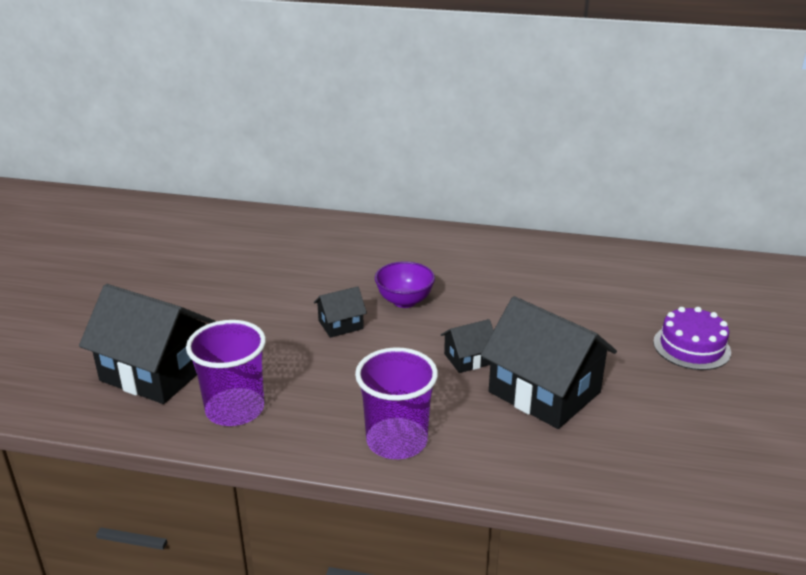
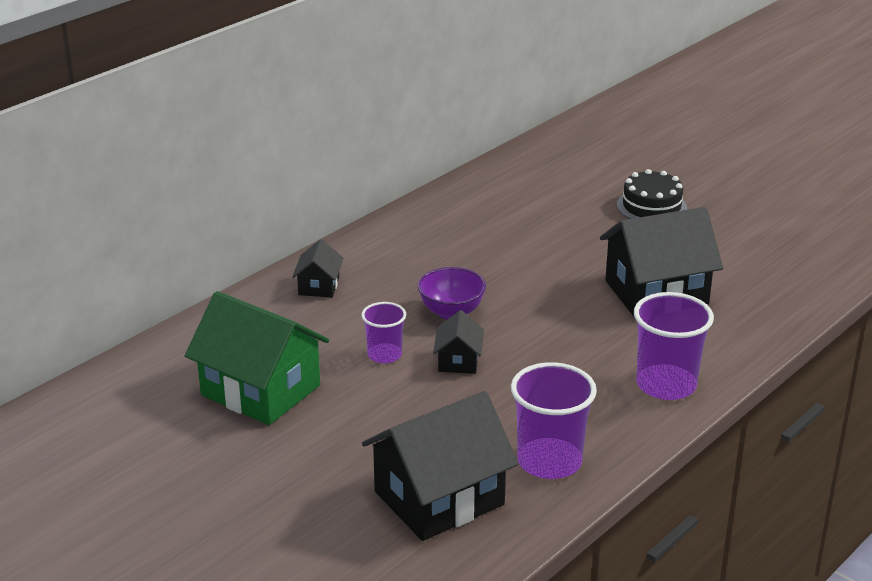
camera: 60 degrees left, 0 degrees up
(239, 261) = (260, 390): none -> green house
(321, 292) = (384, 355): none -> purple cup
(468, 359) = (578, 311): black house -> black house (319, 286)
(691, 347) = (651, 206): purple cake -> black cake

